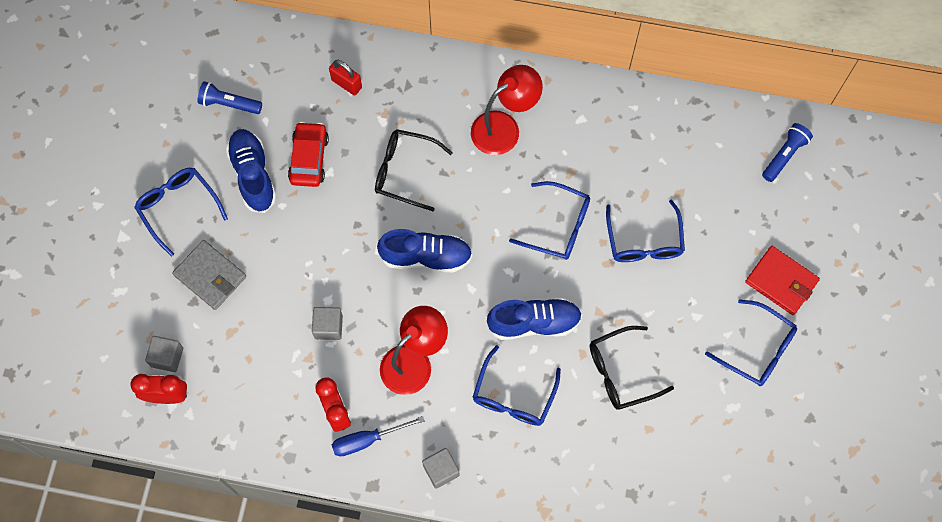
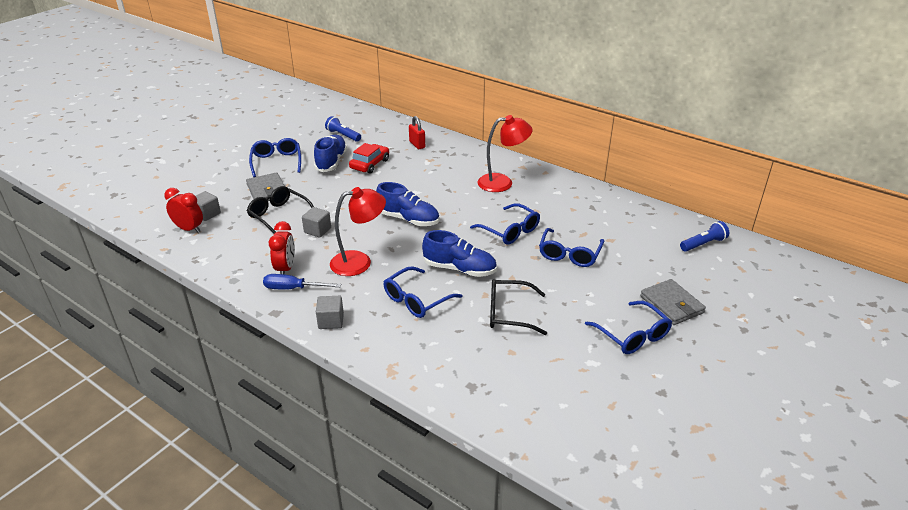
camera: 25 degrees right, 35 degrees down
(404, 171) = (424, 183): black glasses -> black glasses (279, 215)
(781, 281) = (671, 304): red wallet -> grey wallet

